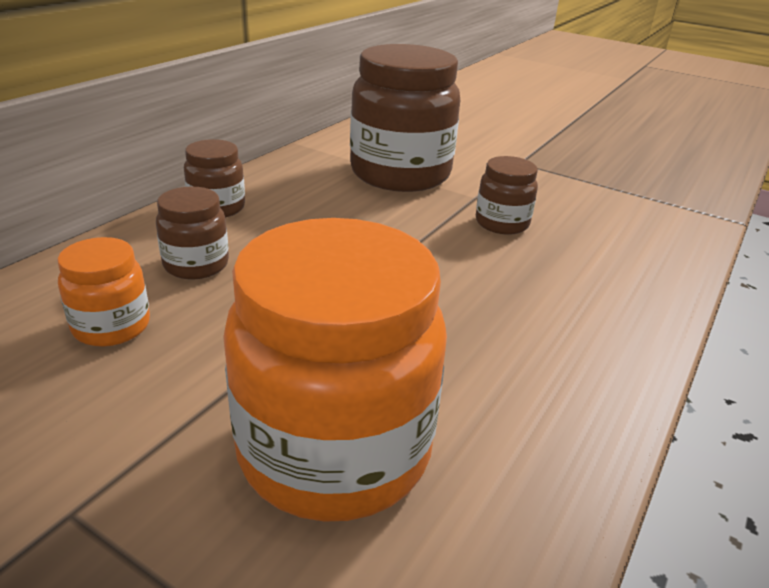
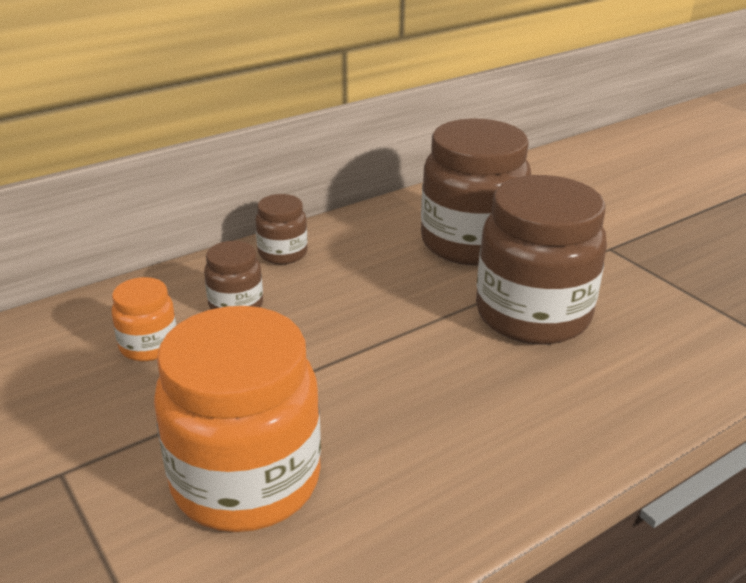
camera: 25 degrees right, 0 degrees up
(502, 223) = (532, 315): brown jar -> brown jar, size x2.10

